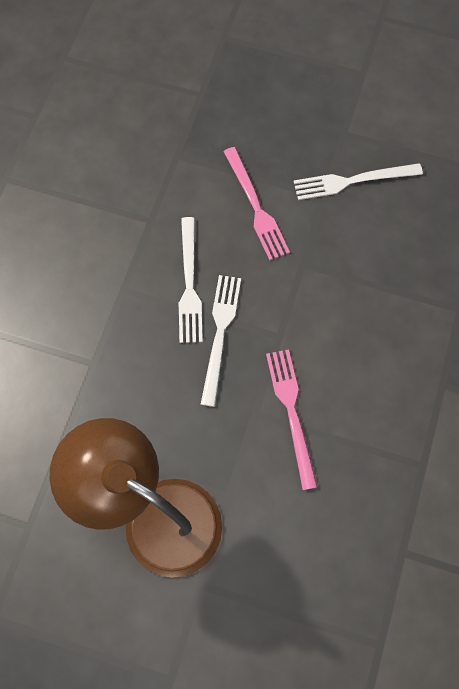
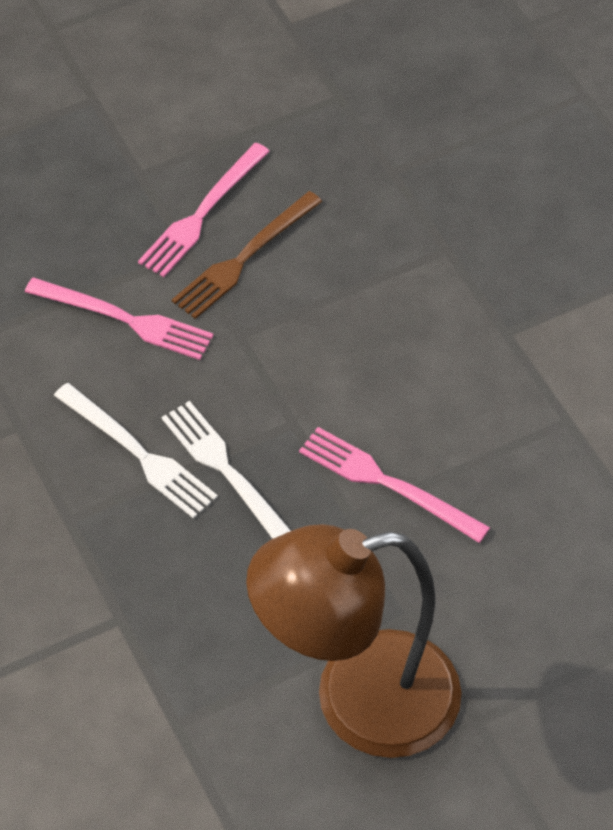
camera: 45 degrees left, 15 degrees down
(348, 223) = (244, 258): none -> brown fork
(352, 181) = (202, 213): white fork -> pink fork

